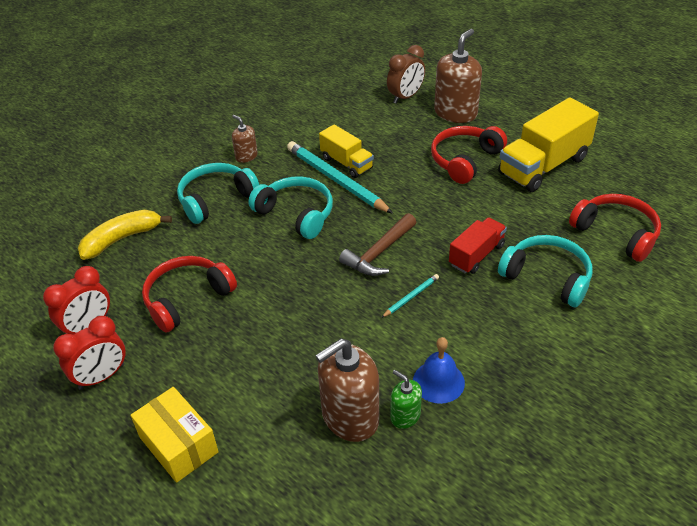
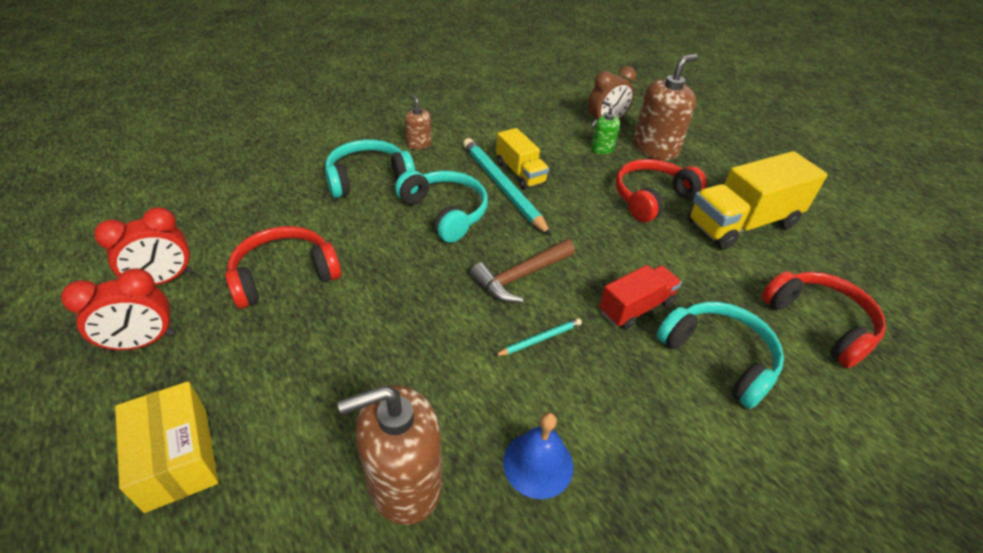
camera: 10 degrees right, 0 degrees up
(122, 239) = (252, 195): yellow banana -> none
(405, 416) = (477, 503): green soap dispenser -> green soap dispenser (602, 149)

